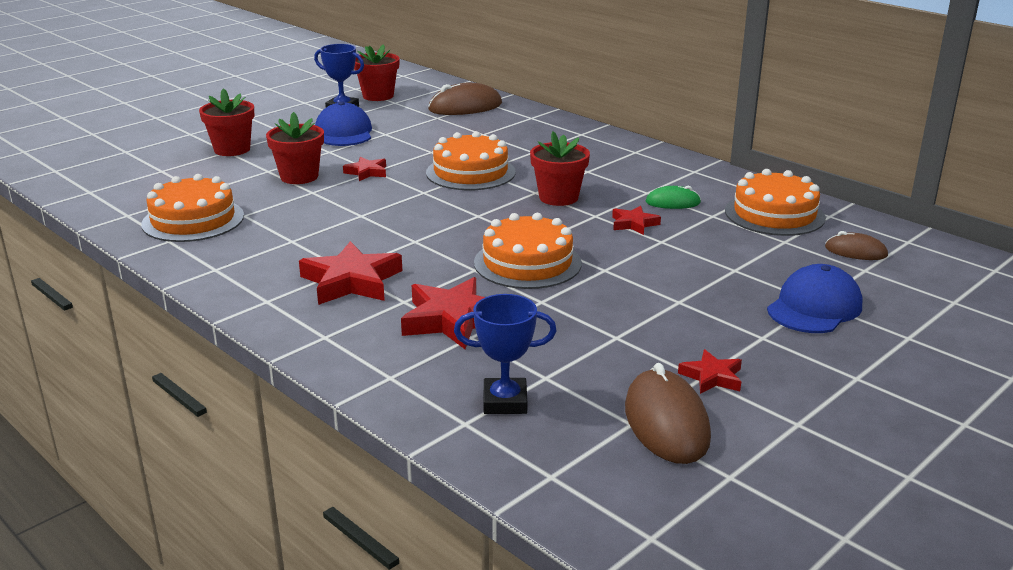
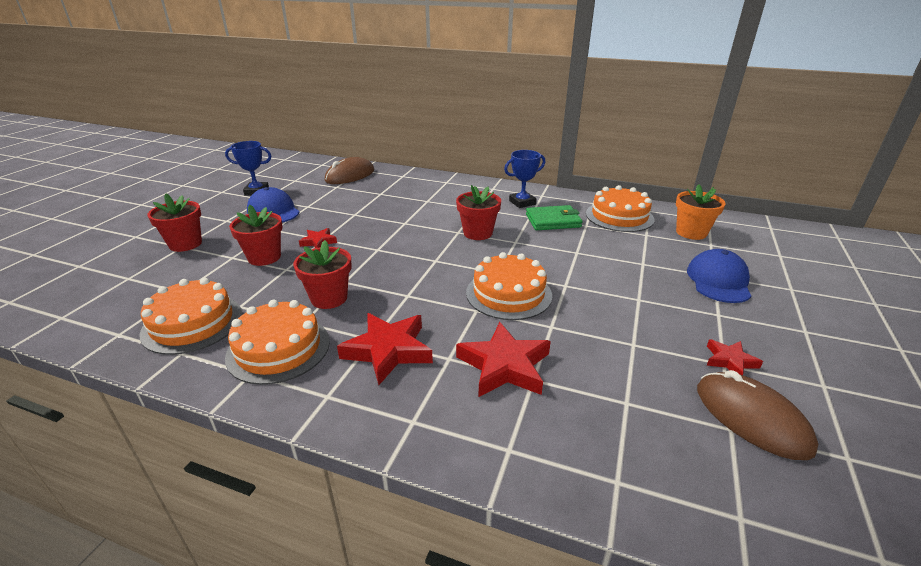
camera: 25 degrees left, 5 degrees up
(378, 96) = (277, 177): red flower pot -> red flower pot (329, 298)
(470, 172) = (398, 225): orange cake -> orange cake (278, 348)
(505, 402) = (624, 442): blue trophy -> blue trophy (522, 202)
(634, 224) = (546, 243): red star -> none
(673, 202) = (553, 221): green mouse -> green wallet
(855, 251) = (691, 232): brown mouse -> orange flower pot

